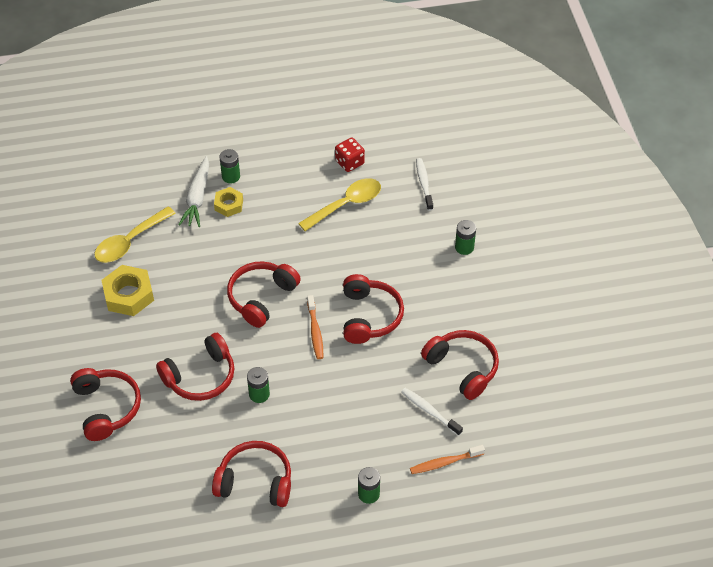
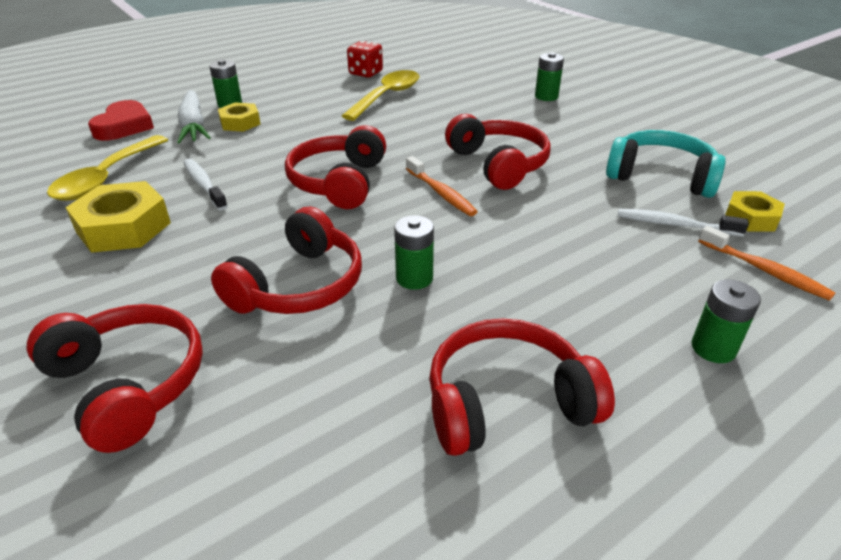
camera: 25 degrees left, 15 degrees down
(153, 182) = (124, 126): none -> red heart
(424, 184) = (458, 70): white toothbrush -> white toothbrush (204, 184)
(444, 463) = (765, 271): orange toothbrush -> orange toothbrush turned 90 degrees counterclockwise
(462, 368) = (661, 177): red headphones -> turquoise headphones
(480, 424) = (751, 218): none -> yellow nut

